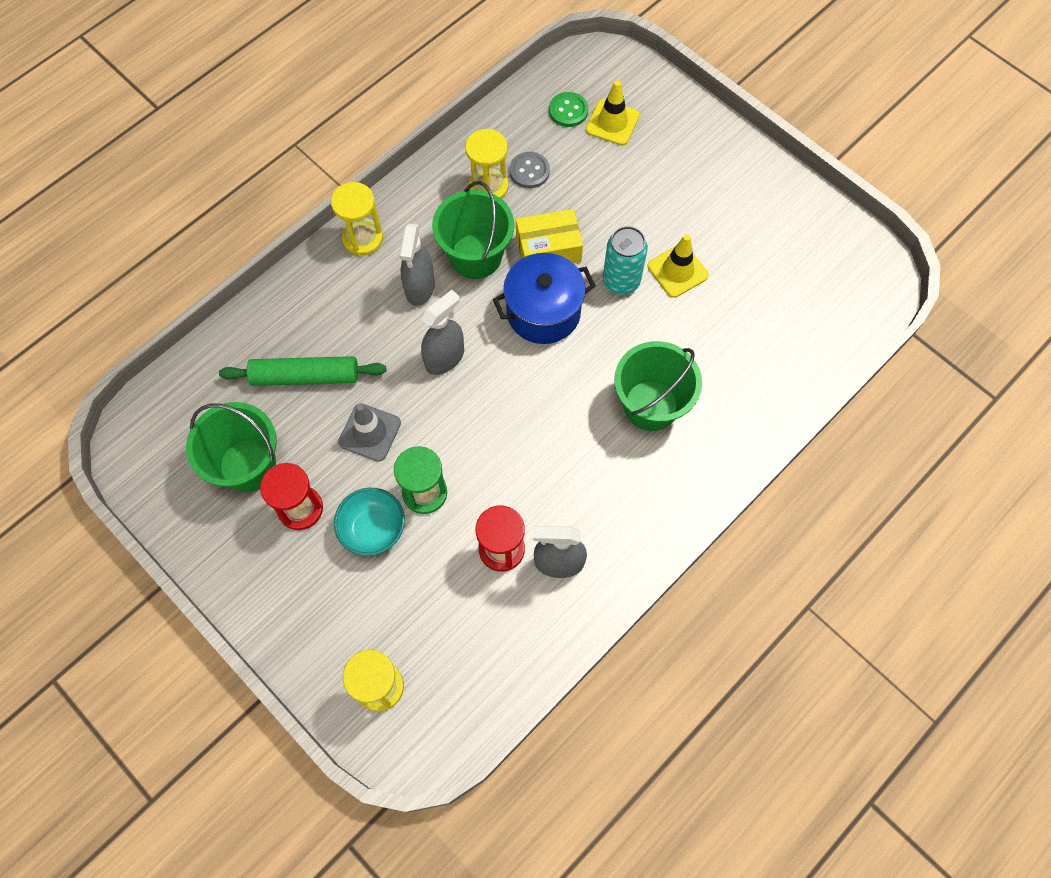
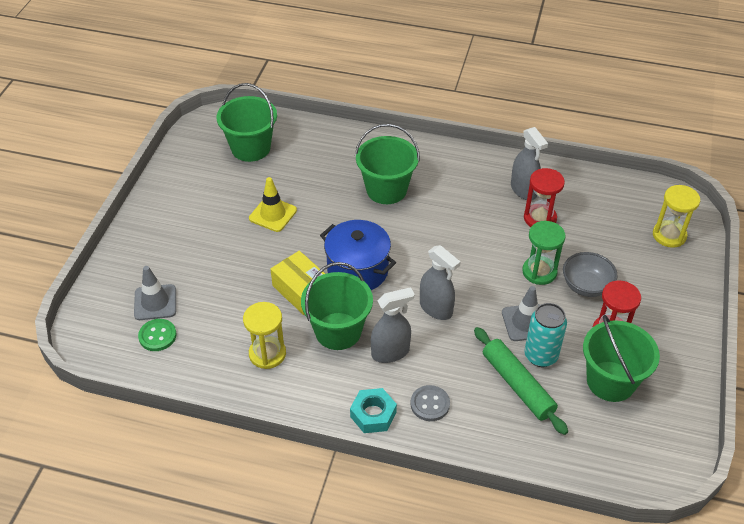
camera: 120 degrees left, 20 degrees down
(362, 238) = (373, 414): yellow hourglass -> turquoise nut
(373, 529) = (586, 286): turquoise bowl -> grey bowl
(445, 358) = (436, 308): grey spray bottle -> grey spray bottle turned 150 degrees counterclockwise
(529, 171) = (235, 334): grey button -> grey button (430, 404)
(612, 123) = (155, 302): yellow traffic cone -> grey traffic cone
(621, 281) = (302, 240): turquoise can -> turquoise can (540, 356)
(806, 296) = (251, 148): none -> green bucket

